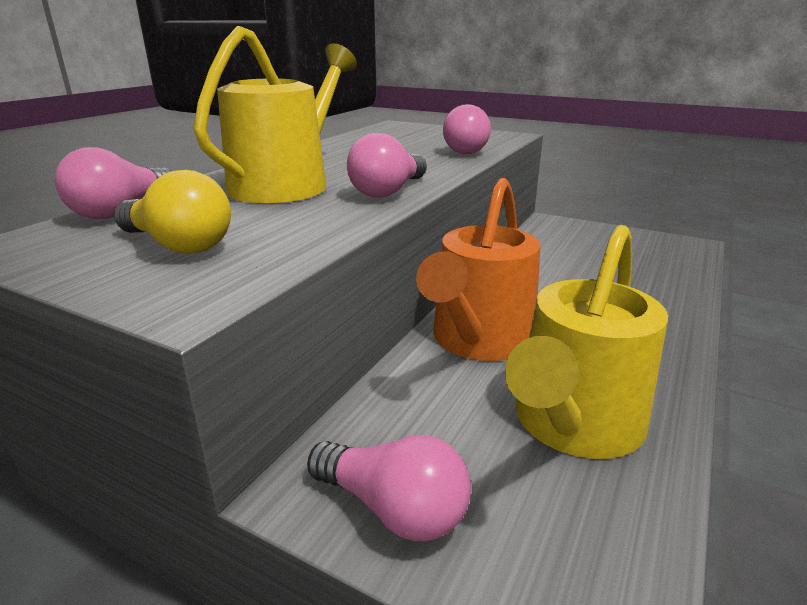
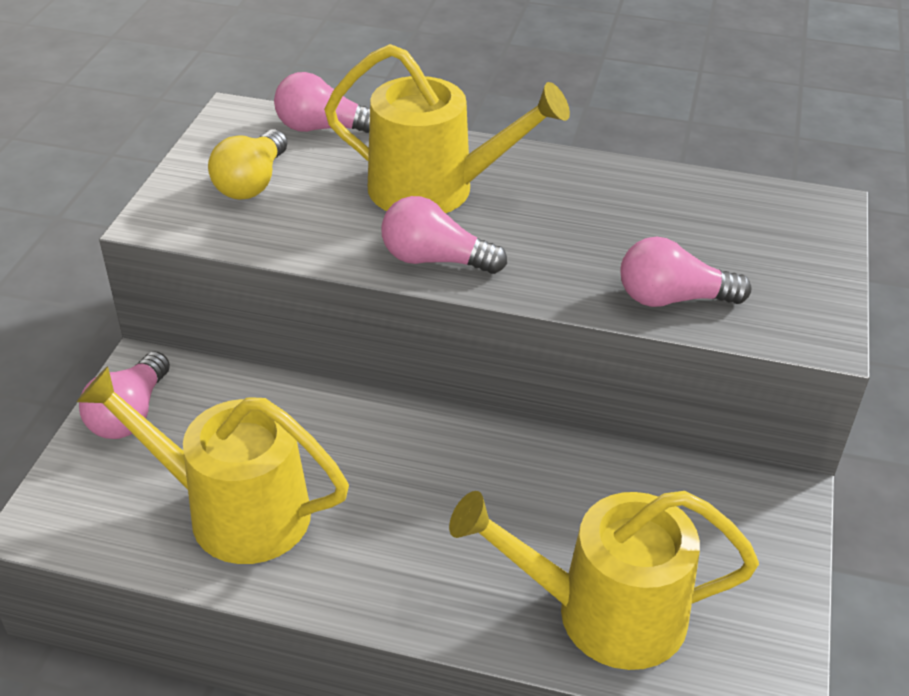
camera: 75 degrees right, 15 degrees up
(479, 340) = (364, 438): orange watering can -> none
(652, 275) = (604, 613): none -> yellow watering can

